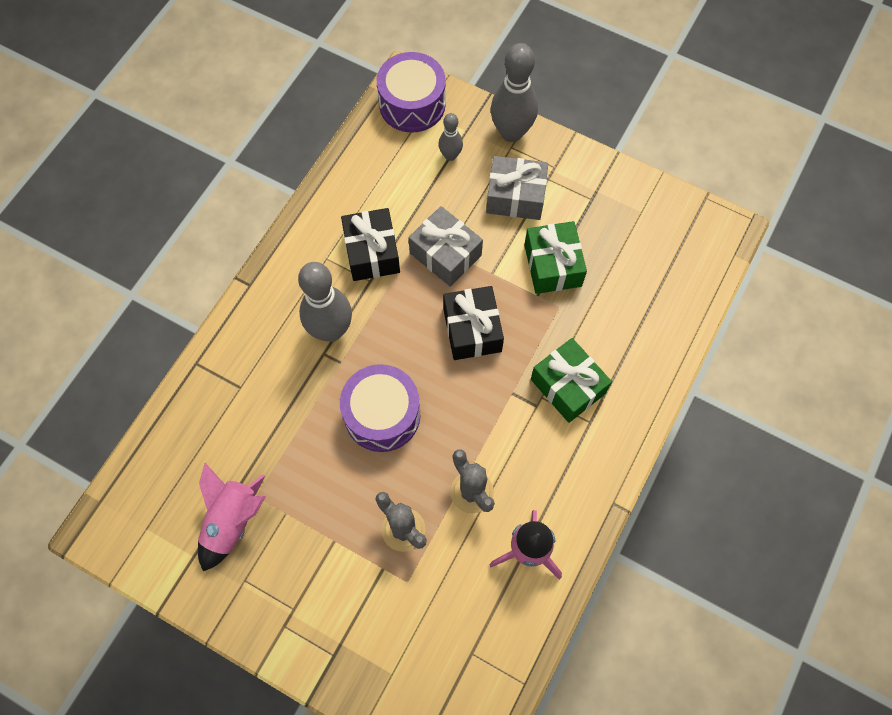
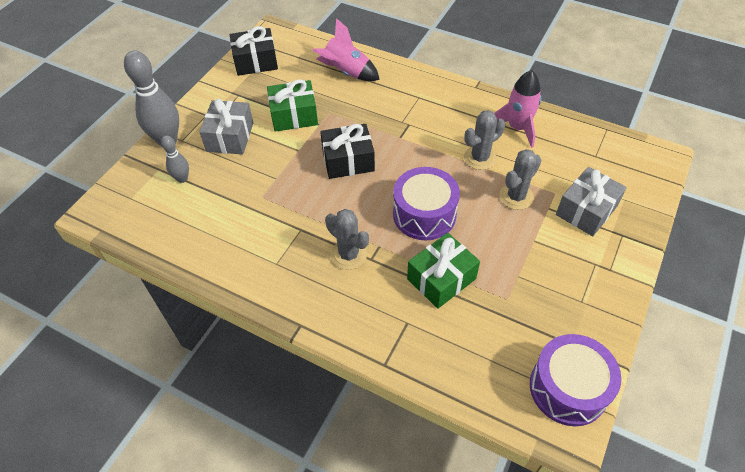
camera: 90 degrees left, 15 degrees down
(233, 521) = (533, 315): pink rocket -> pink rocket (346, 72)
(331, 330) = (349, 255): grey bowling pin -> grey cactus
(372, 252) = (273, 229): black gift -> black gift (256, 62)
(412, 104) = (121, 207): purple drum -> purple drum (568, 388)
(445, 254) = (279, 179): grey gift -> grey gift (586, 210)
(568, 386) = (392, 108): green gift -> green gift (441, 279)

